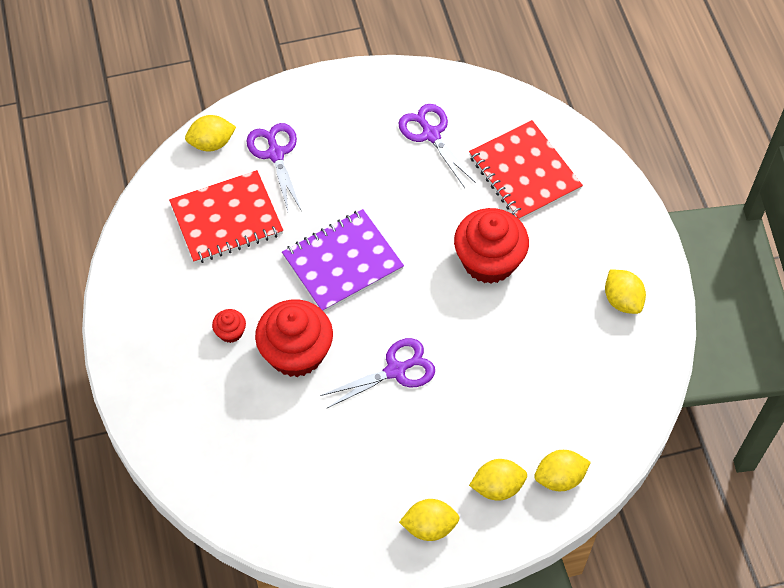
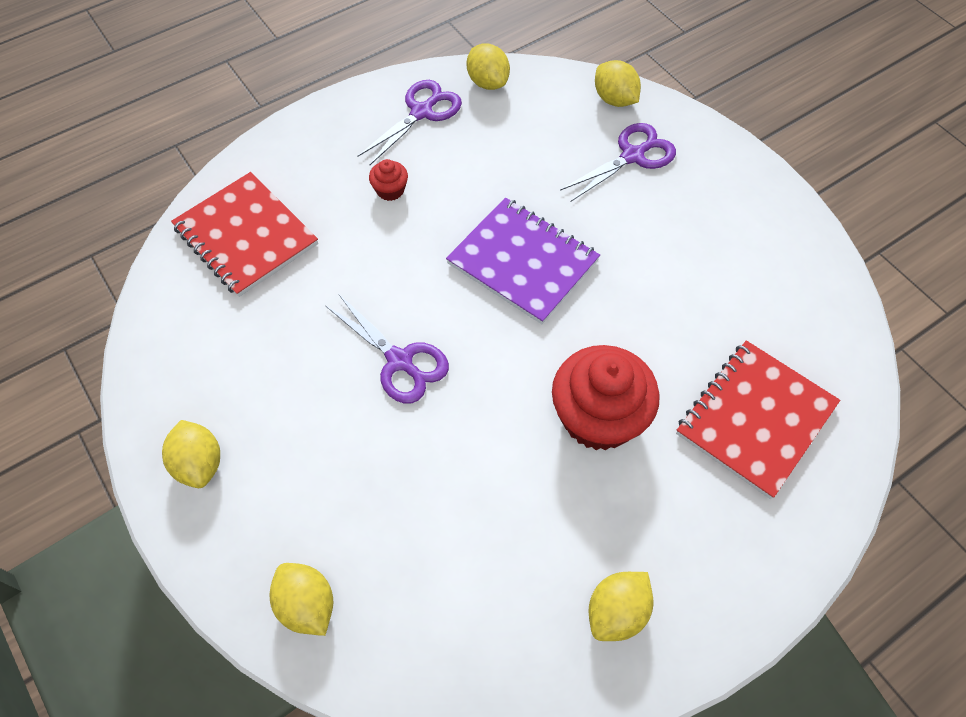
camera: 70 degrees right, 0 degrees up
(226, 219) = (527, 142): red notebook -> red notebook (246, 236)
(296, 353) = (387, 256): red cupcake -> none
(431, 134) = (749, 295): purple scissors -> purple scissors (421, 112)
(497, 487) = (273, 527): yellow lemon -> yellow lemon (487, 82)

